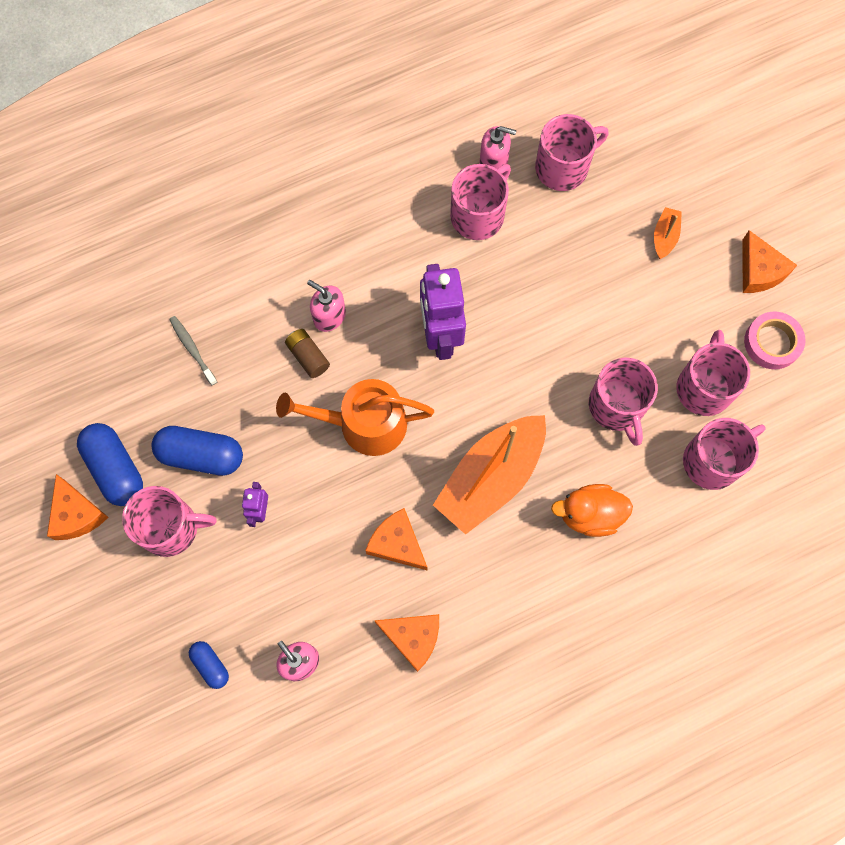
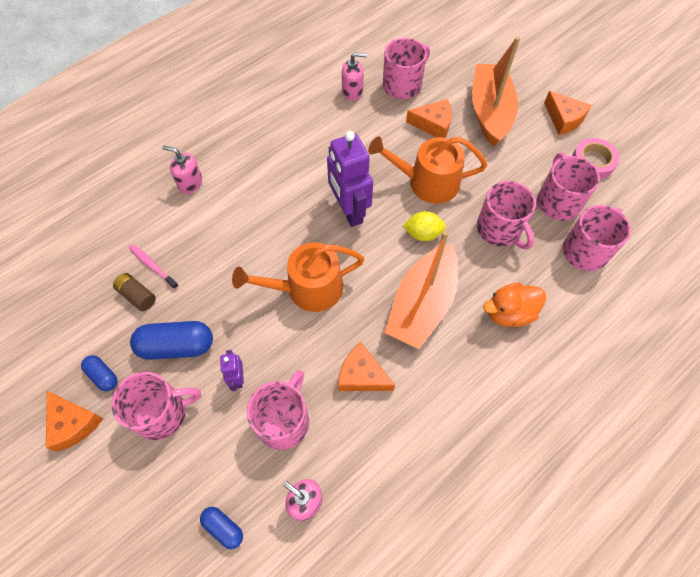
camera: 15 degrees left, 10 degrees down
(115, 469) = (103, 376): blue capsule -> blue capsule, size x0.55
(192, 349) = (152, 266): grey toothbrush -> pink toothbrush
(308, 357) = (249, 250): brown battery -> brown battery (137, 296)
(329, 316) = (258, 217): pink soap dispenser -> pink soap dispenser (190, 183)
(413, 638) = (399, 451): orange cheese -> orange cheese (433, 124)
(478, 215) = (352, 126): pink mug -> pink mug (284, 421)
(520, 388) = (423, 234): none -> yellow lemon
(548, 319) = (427, 182): none -> orange watering can
(665, 236) = (490, 112): orange boat -> orange boat, size x2.35

